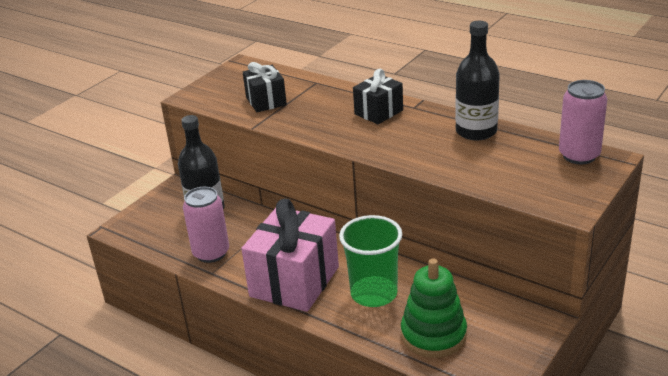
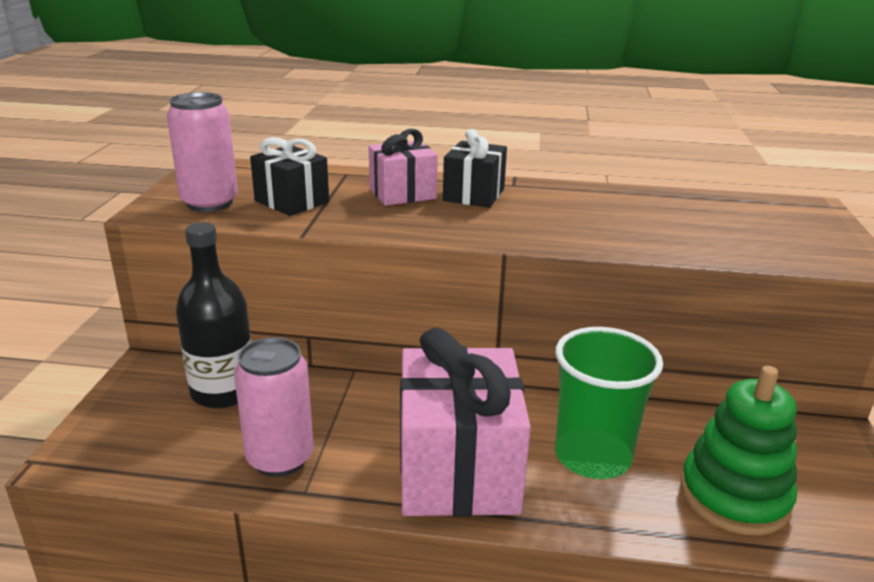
camera: 30 degrees left, 5 degrees down
(335, 104) = (402, 194): none -> pink gift
(476, 131) = (625, 199): black bottle -> none
(579, 155) = (777, 207): pink can -> pink can (210, 203)

